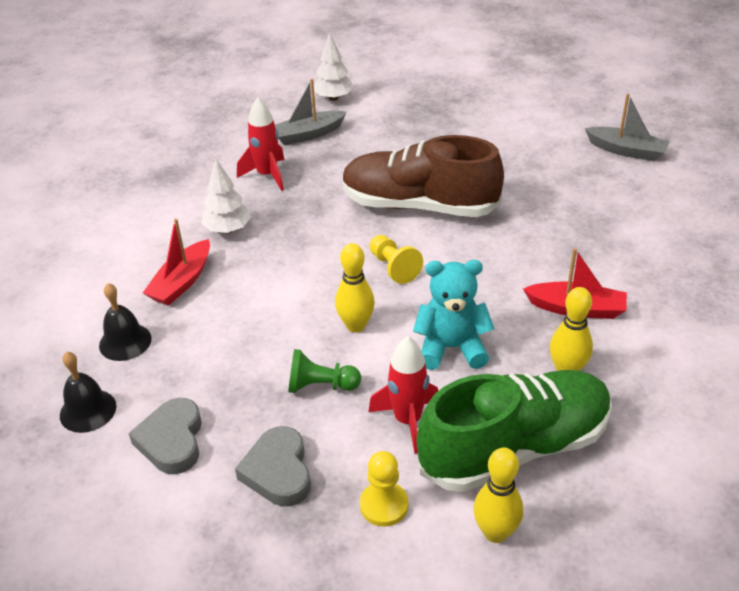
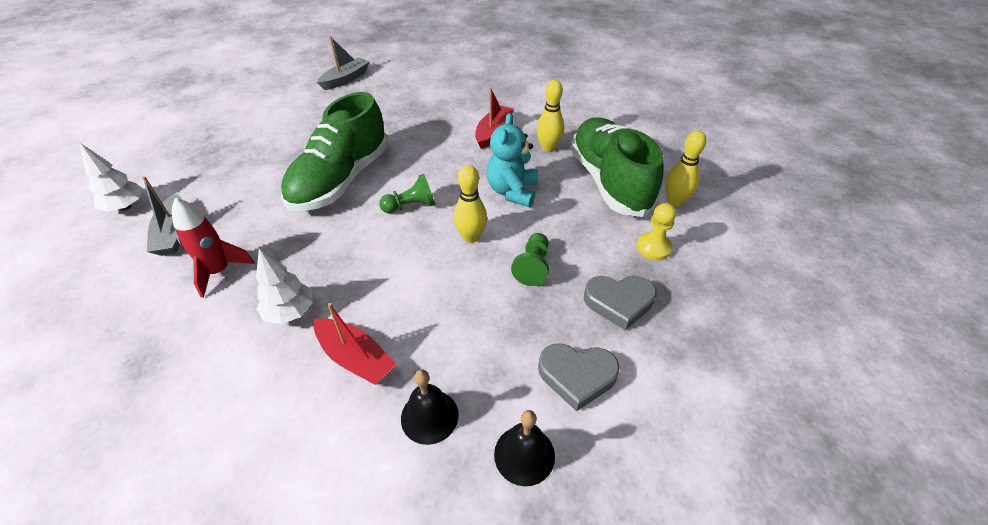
camera: 80 degrees left, 5 degrees up
(393, 267) = (411, 206): yellow pawn -> green pawn
(407, 421) = (578, 224): red rocket -> none
(419, 206) = (341, 180): brown shoe -> green shoe

